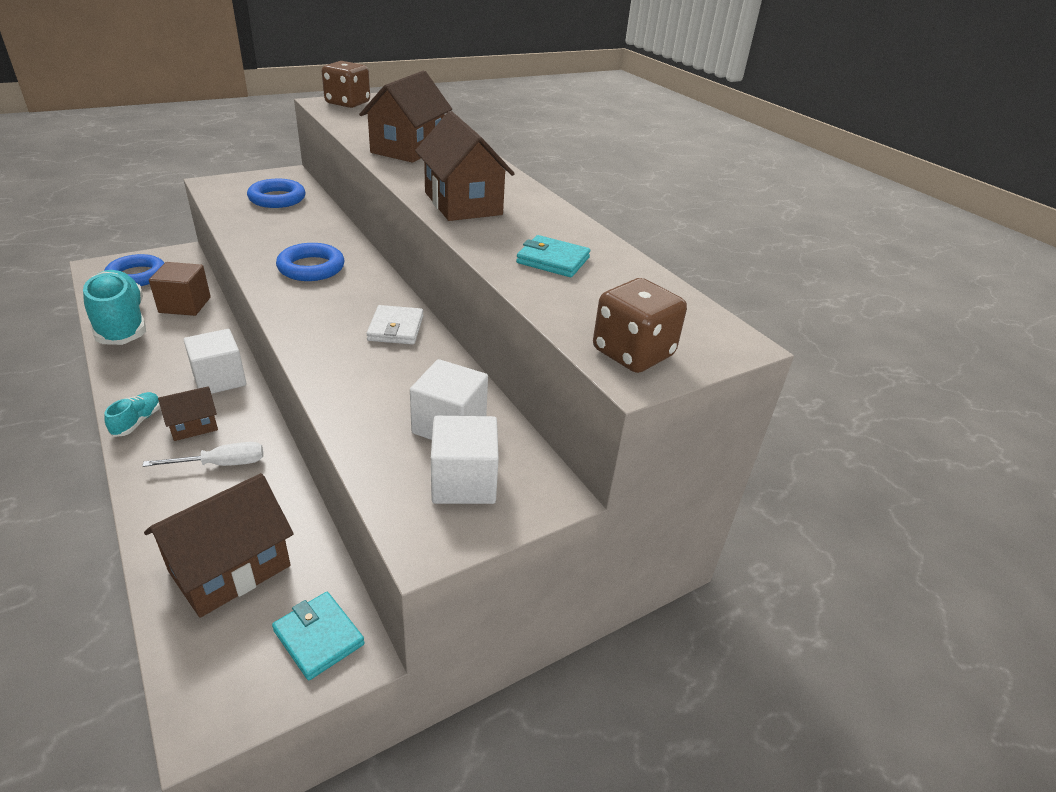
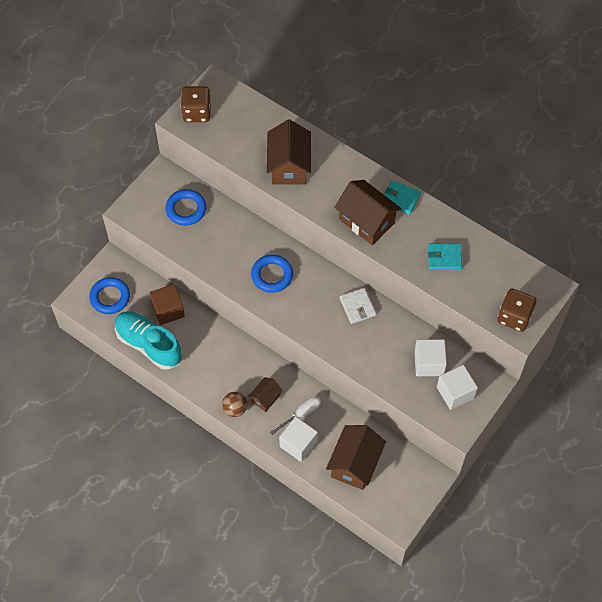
camera: 20 degrees left, 25 degrees up
(137, 422) = (235, 409): turquoise shoe -> brown ball
(219, 379) = (247, 360): white cube -> white cube (298, 444)
(318, 637) = (415, 476): turquoise wallet -> turquoise wallet (400, 199)

